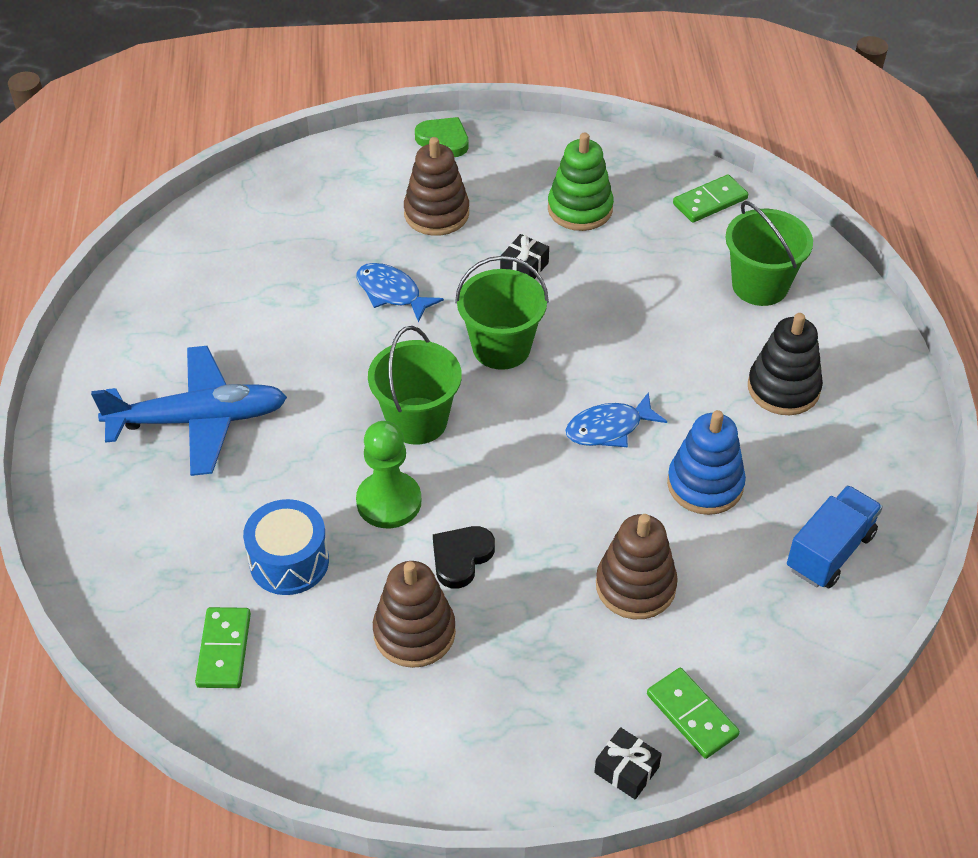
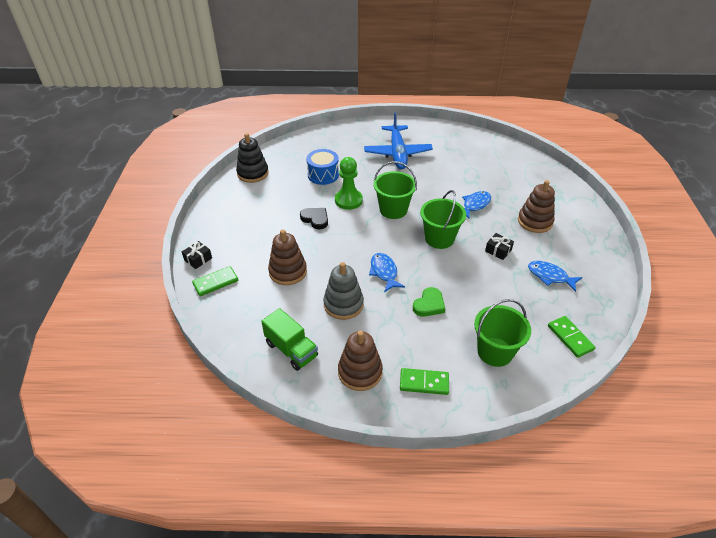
camera: 95 degrees right, 5 degrees down
(224, 650) = (287, 160): green domino -> green domino (424, 383)
(414, 632) = (281, 205): brown stacking toy -> brown stacking toy (360, 372)
(444, 140) = (596, 227): green heart -> green heart (429, 304)
(580, 209) = (550, 276): green stacking toy -> blue fish
(705, 484) = (343, 304): blue stacking toy -> grey stacking toy
(783, 388) = (409, 349): black stacking toy -> black stacking toy (253, 173)
(830, 551) = (291, 350): blue truck -> green truck

